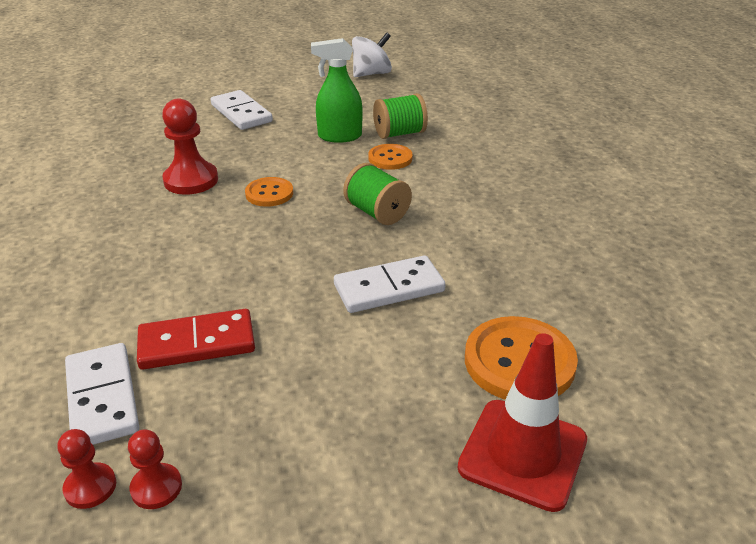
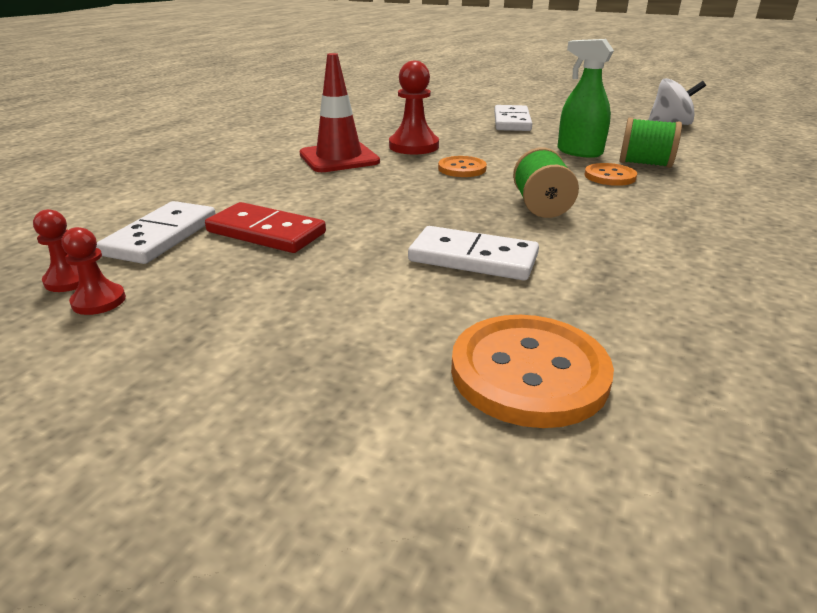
camera: 40 degrees right, 5 degrees down
(523, 454) = (409, 456): red traffic cone -> red traffic cone (339, 158)

